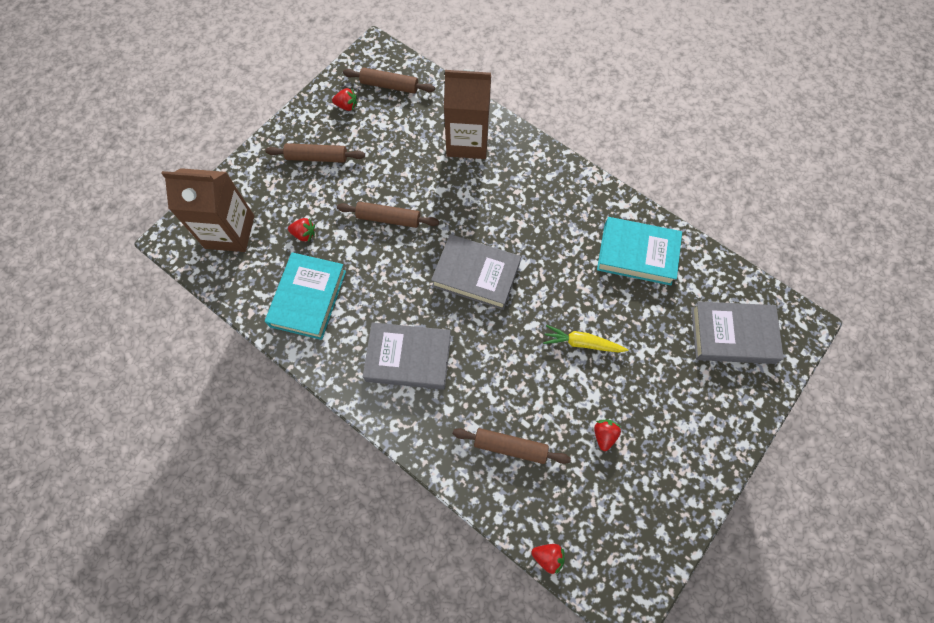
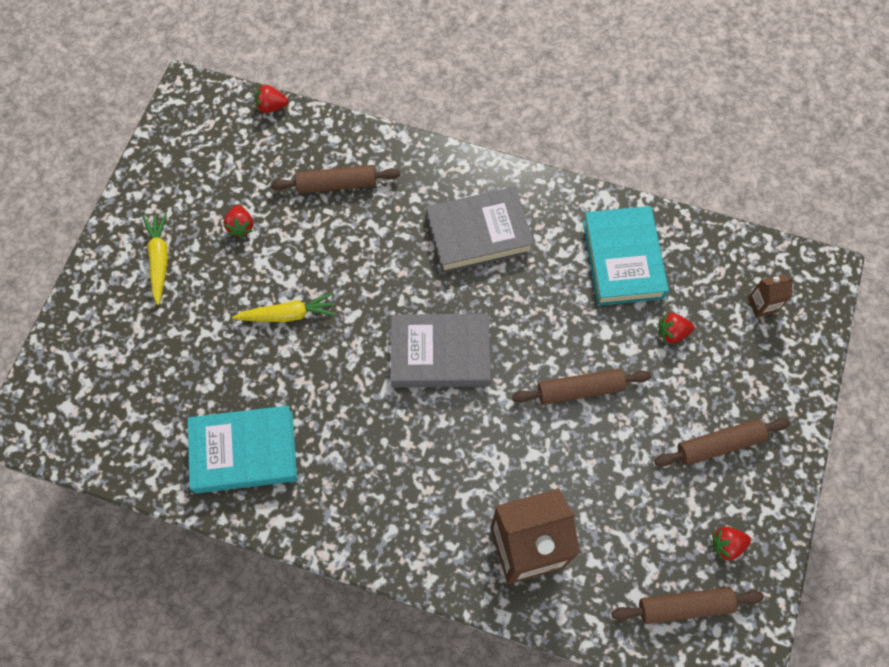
camera: 160 degrees right, 0 degrees up
(230, 232) = (762, 304): brown carton -> brown carton, size x0.43
(680, 428) = (159, 259): none -> yellow carrot
(732, 335) = (108, 384): grey book -> none

